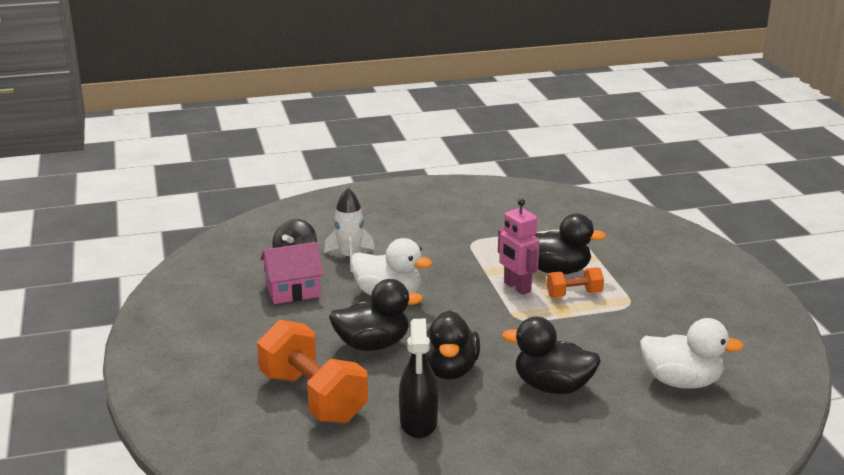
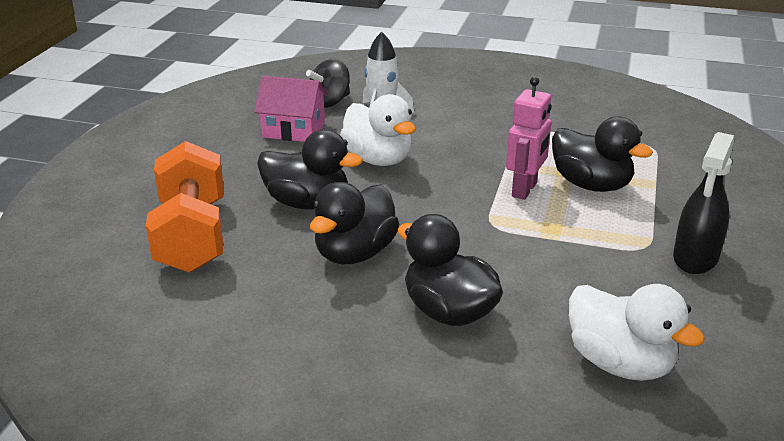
camera: 30 degrees right, 5 degrees up
(418, 422) = (260, 299): black spray bottle -> black spray bottle (695, 258)
(517, 287) = (525, 190): pink robot -> pink robot turned 150 degrees counterclockwise
(574, 294) = (584, 216): orange dumbbell -> none

